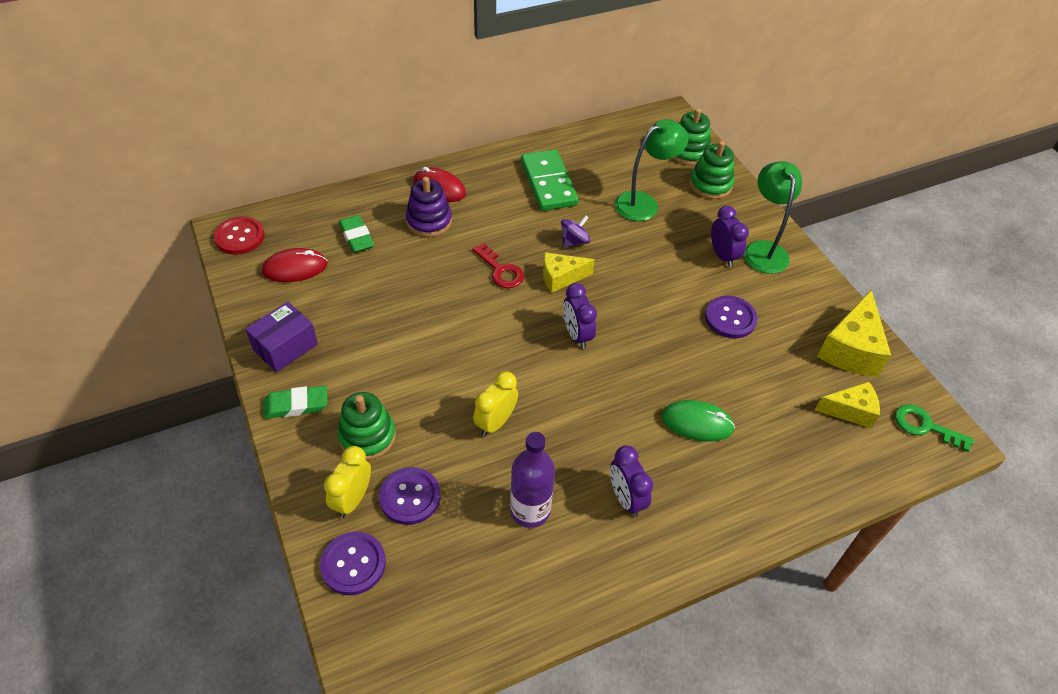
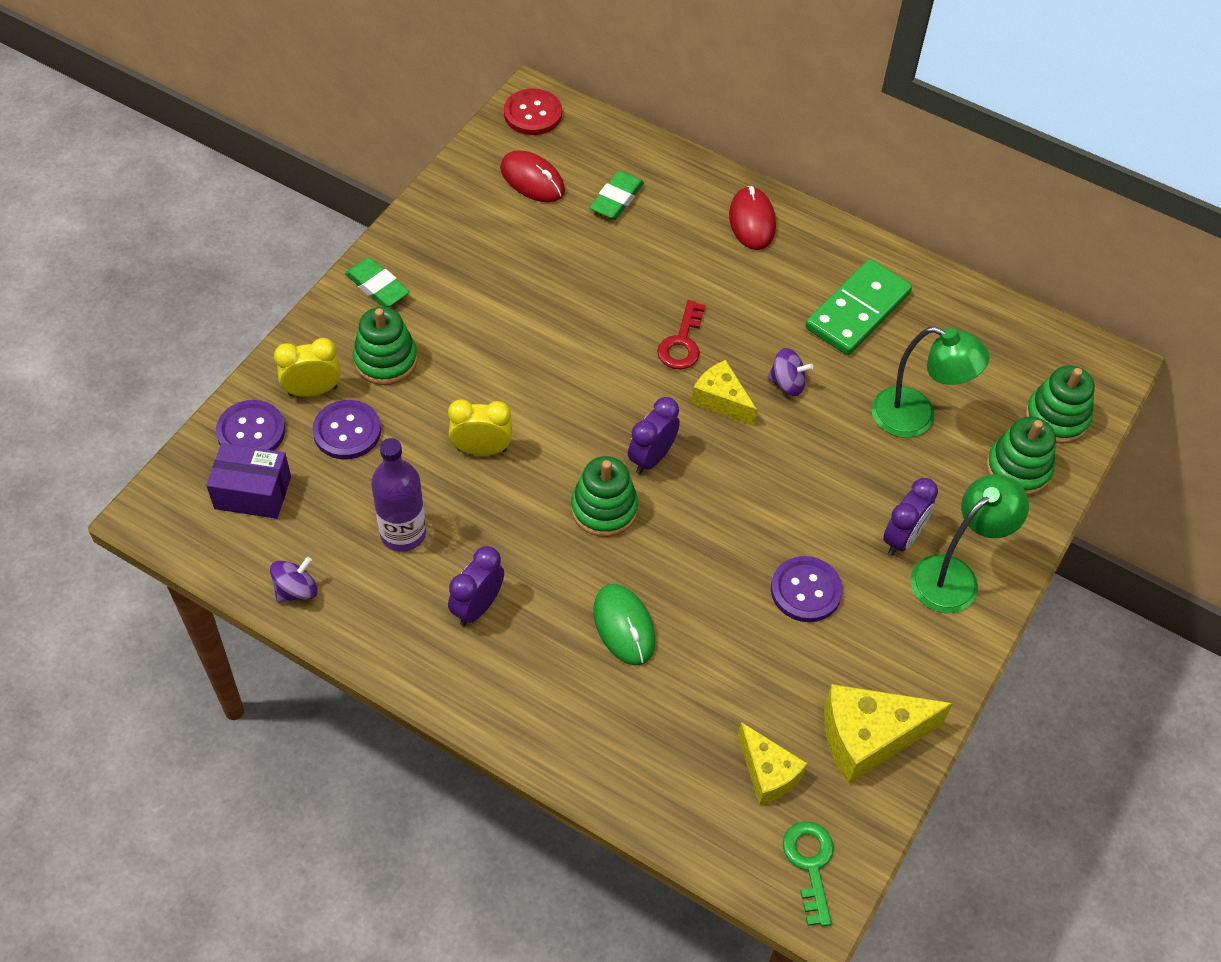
camera: 55 degrees right, 5 degrees up
(285, 347) = (434, 236): purple box -> purple box (253, 492)
(429, 221) = (694, 242): purple stacking toy -> none
(528, 613) = (296, 590): none -> purple spinning top
(597, 382) = (604, 509): none -> green stacking toy

